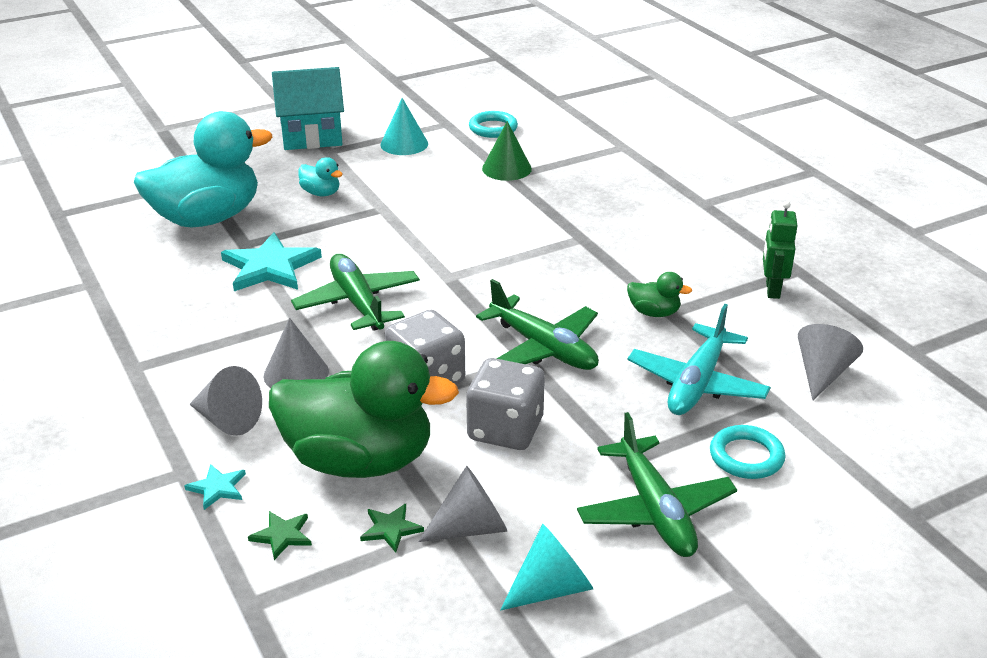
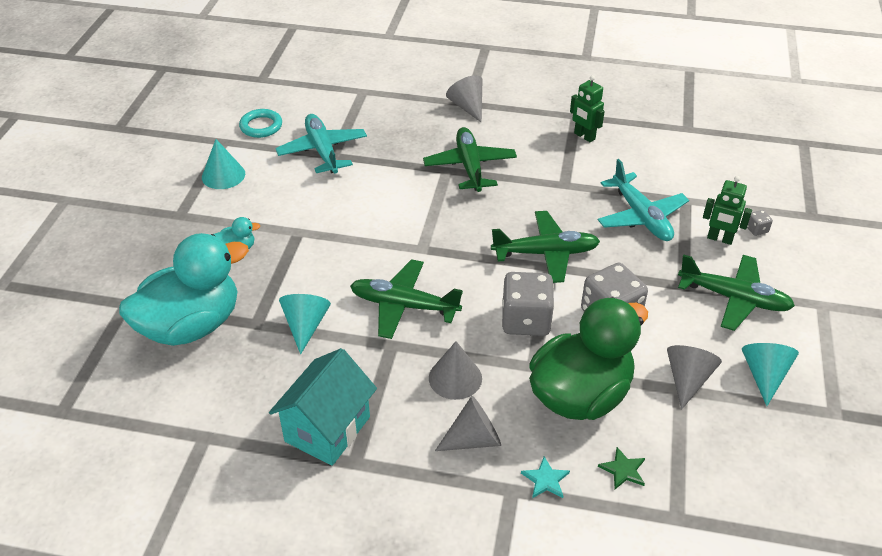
camera: 50 degrees left, 10 degrees up
(207, 218) = (191, 326): turquoise duck -> turquoise duck turned 45 degrees clockwise
(270, 267) = (305, 325): turquoise star -> turquoise cone
(312, 137) = (145, 212): turquoise house -> turquoise house (327, 429)
(390, 529) = (659, 415): green star -> none
(506, 168) = (322, 151): green cone -> turquoise plane
(607, 247) = (470, 166): none -> green plane
(654, 313) = (558, 190): green duck -> none
(746, 457) = (719, 239): turquoise ring -> green robot
(809, 479) = (756, 229): none -> grey dice
(822, 373) = (676, 169): grey cone -> grey cone (467, 107)

